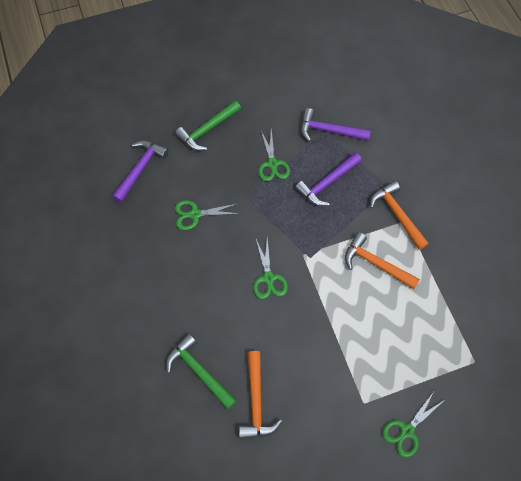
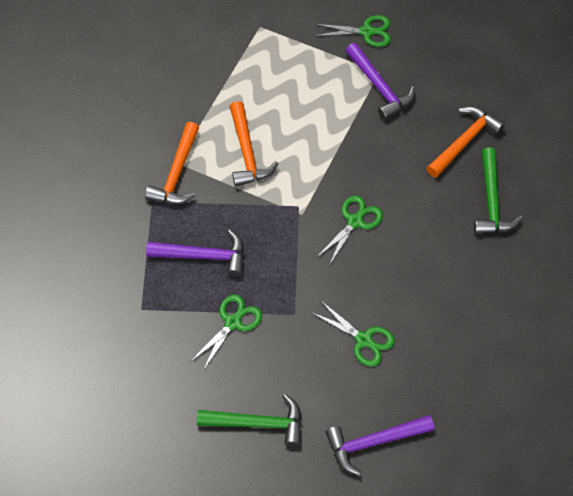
camera: 135 degrees left, 5 degrees down
(329, 131) = (137, 305): purple hammer -> purple hammer (379, 87)

